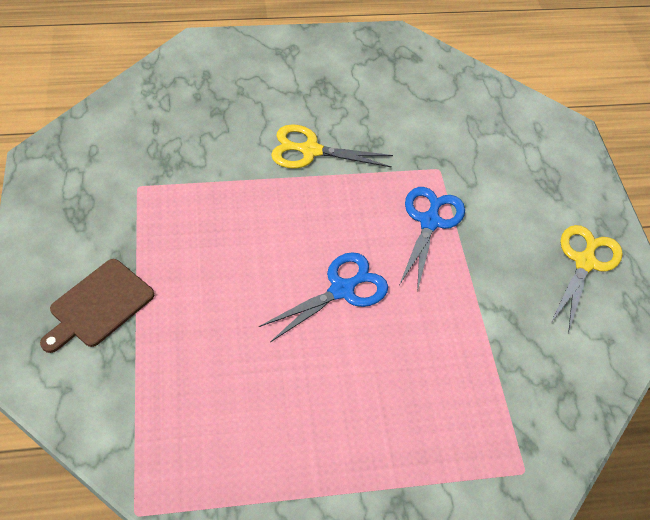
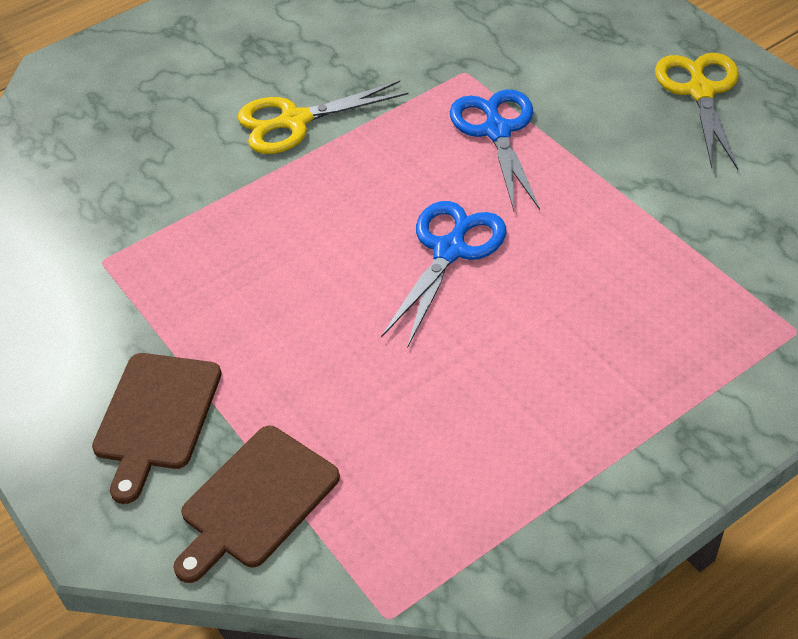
camera: 20 degrees left, 5 degrees down
(115, 393) = (255, 501): none -> brown cutting board

